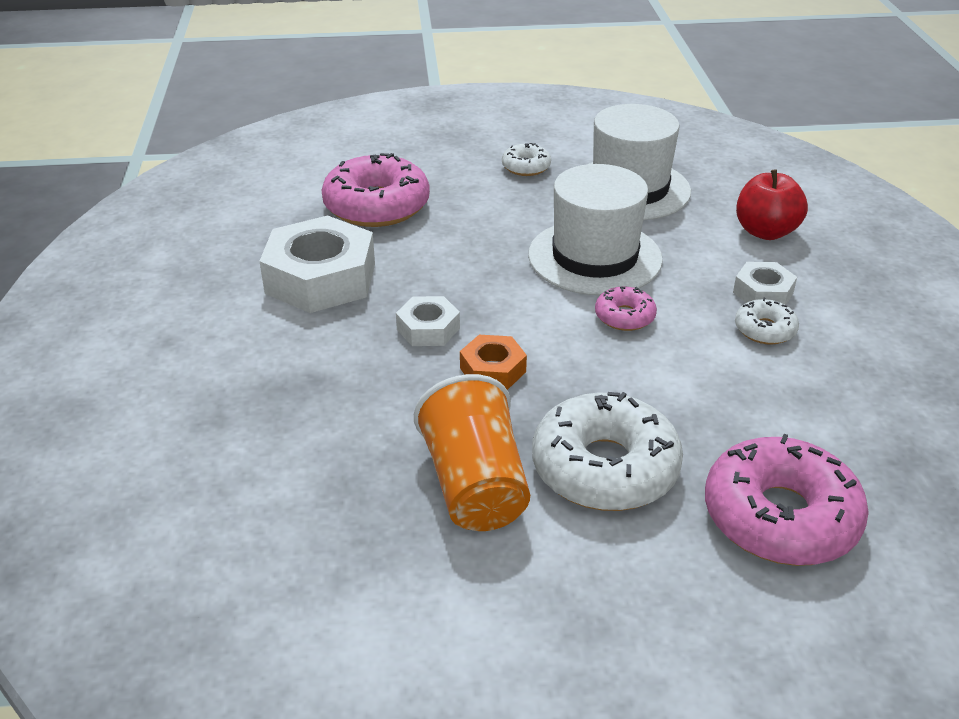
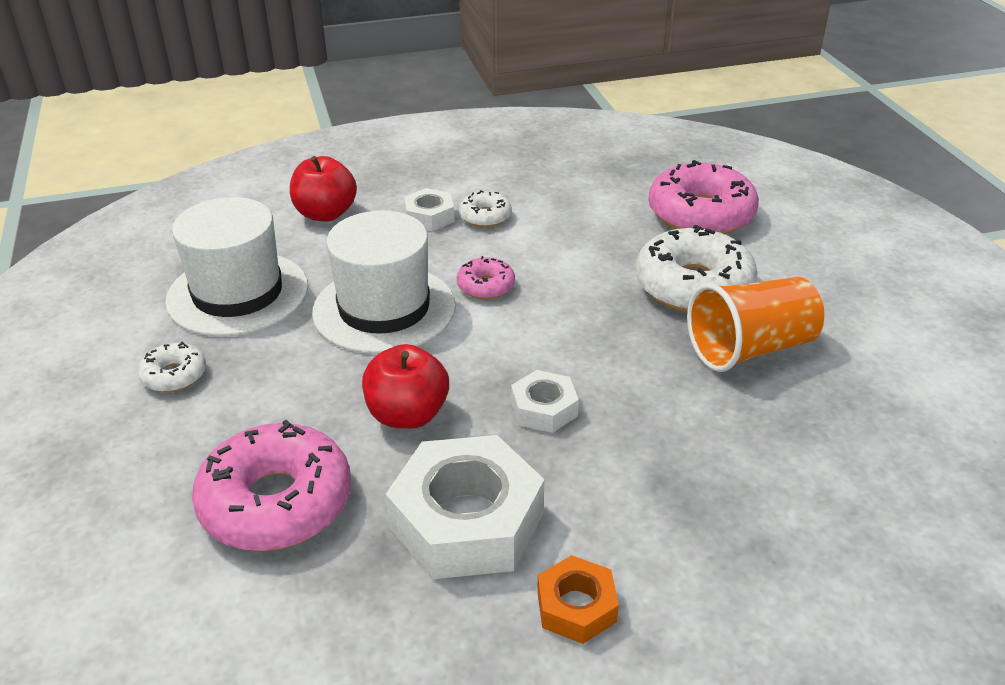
camera: 100 degrees left, 0 degrees up
(446, 261) = (407, 415): none -> red apple
(493, 370) = (595, 356): orange nut -> orange nut (576, 606)

